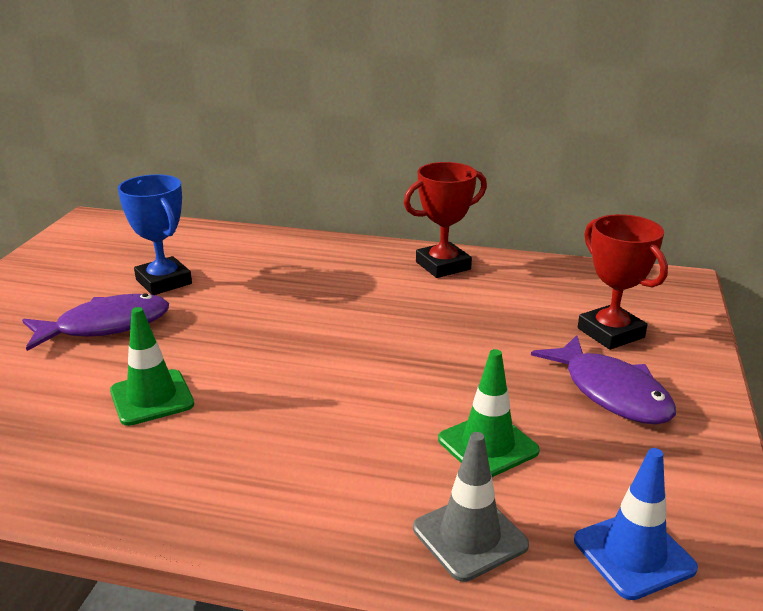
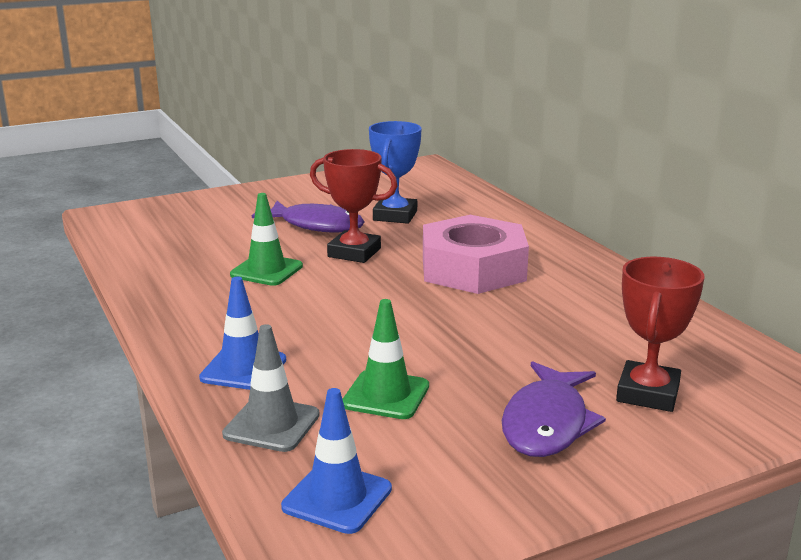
camera: 50 degrees right, 5 degrees down
(327, 299) = (473, 269): none -> pink nut
(339, 506) = (243, 369): none -> blue traffic cone
(443, 266) = (612, 287): red trophy -> red trophy (354, 253)

